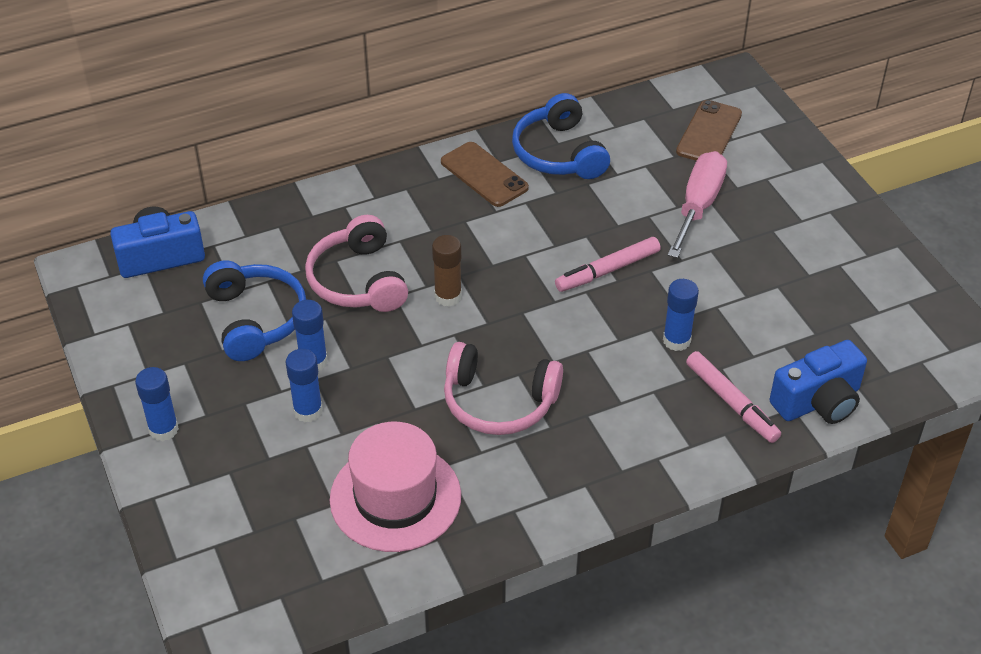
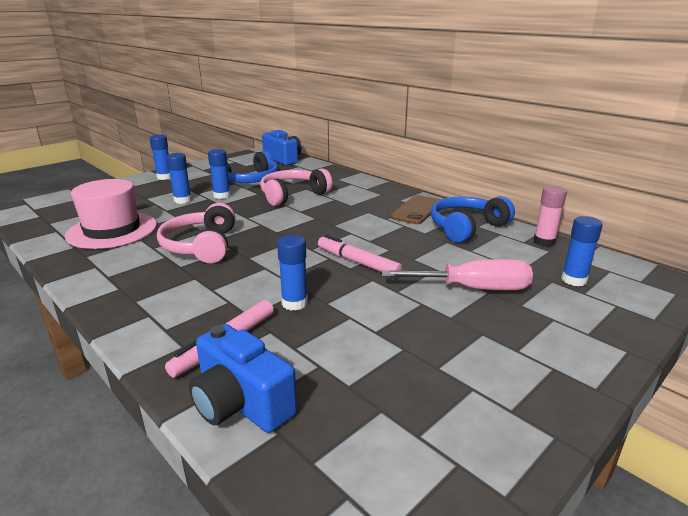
camera: 70 degrees right, 20 degrees down
(448, 296) = (294, 217): brown glue stick -> none
(623, 112) = (544, 242): none -> pink glue stick
(709, 133) = (574, 280): brown phone -> blue glue stick

